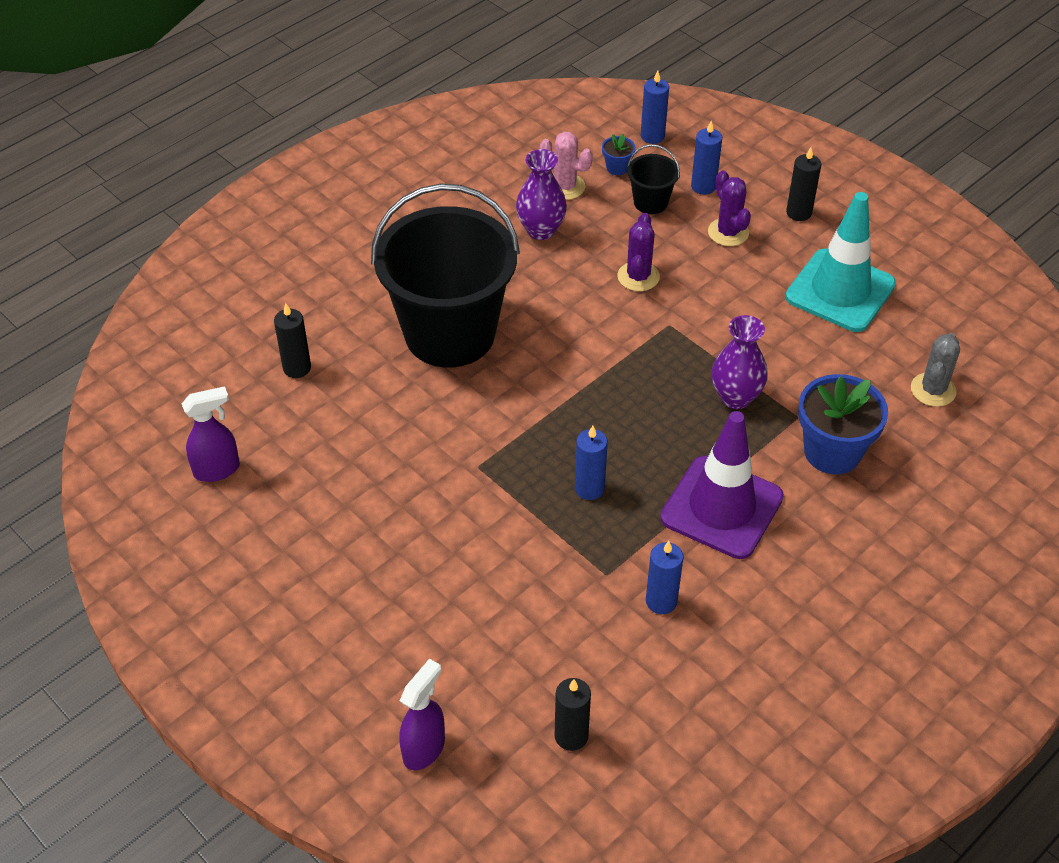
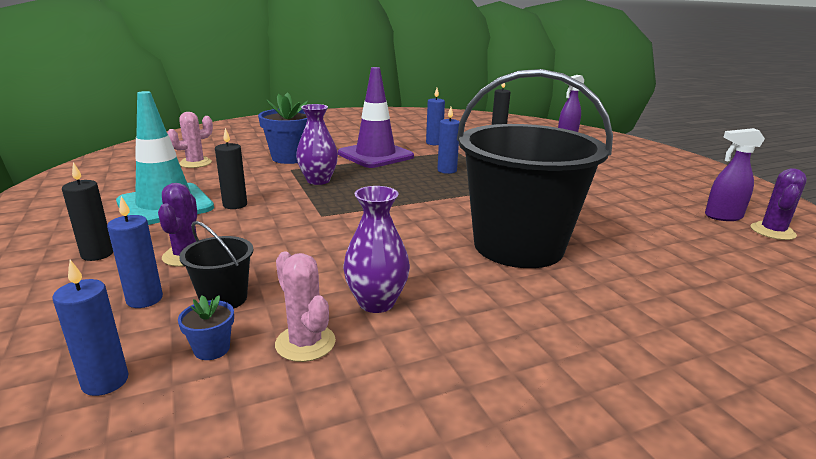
camera: 160 degrees left, 25 degrees down
(297, 368) = (674, 254): black candle -> black candle (235, 205)
(638, 277) = (313, 245): purple cactus -> purple cactus (772, 231)
(933, 390) = (195, 163): grey cactus -> pink cactus

